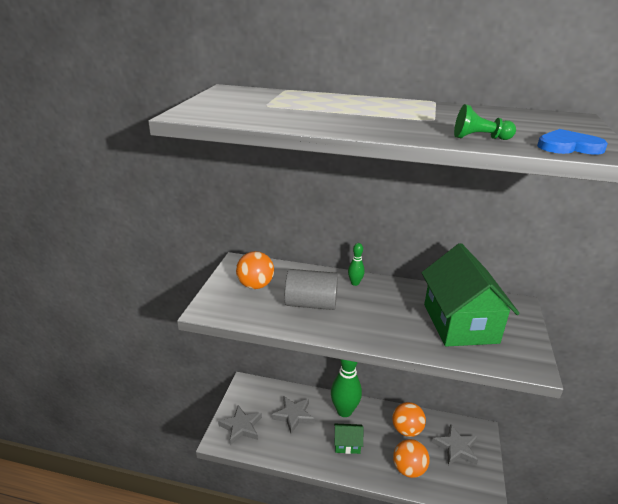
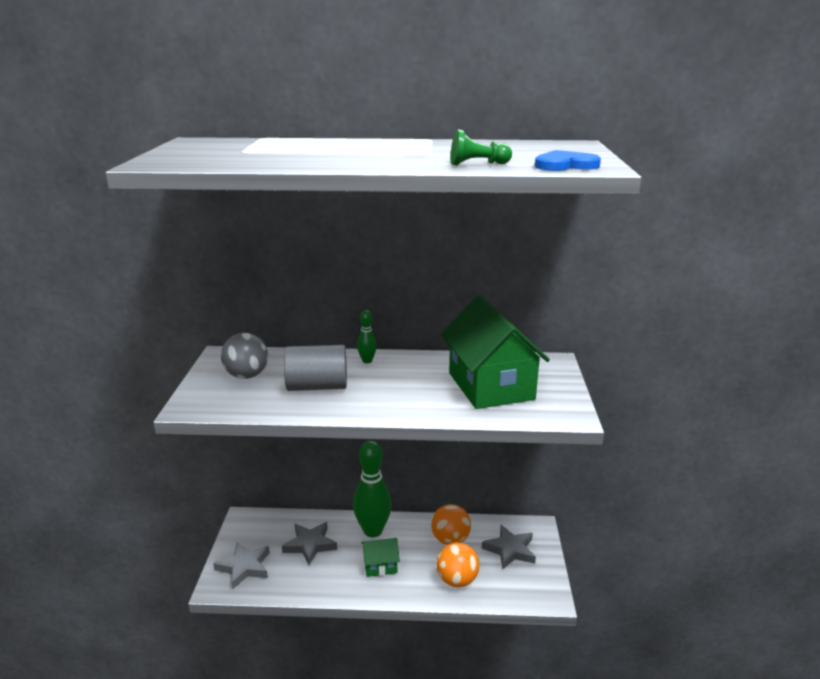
camera: 10 degrees left, 5 degrees down
(255, 285) = (247, 376): orange ball -> grey ball

